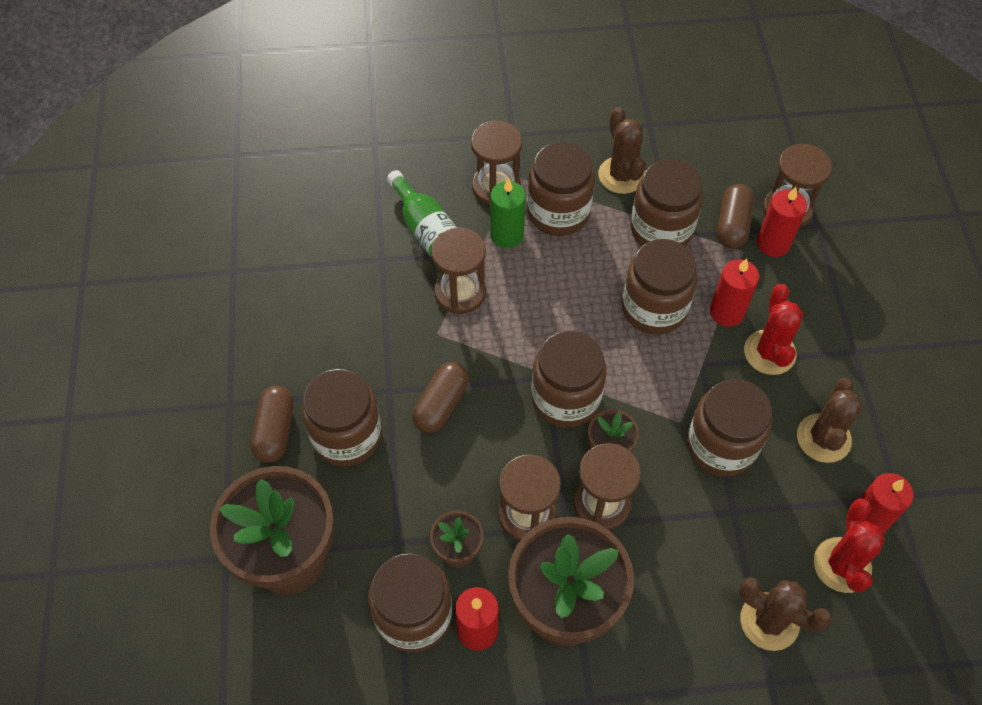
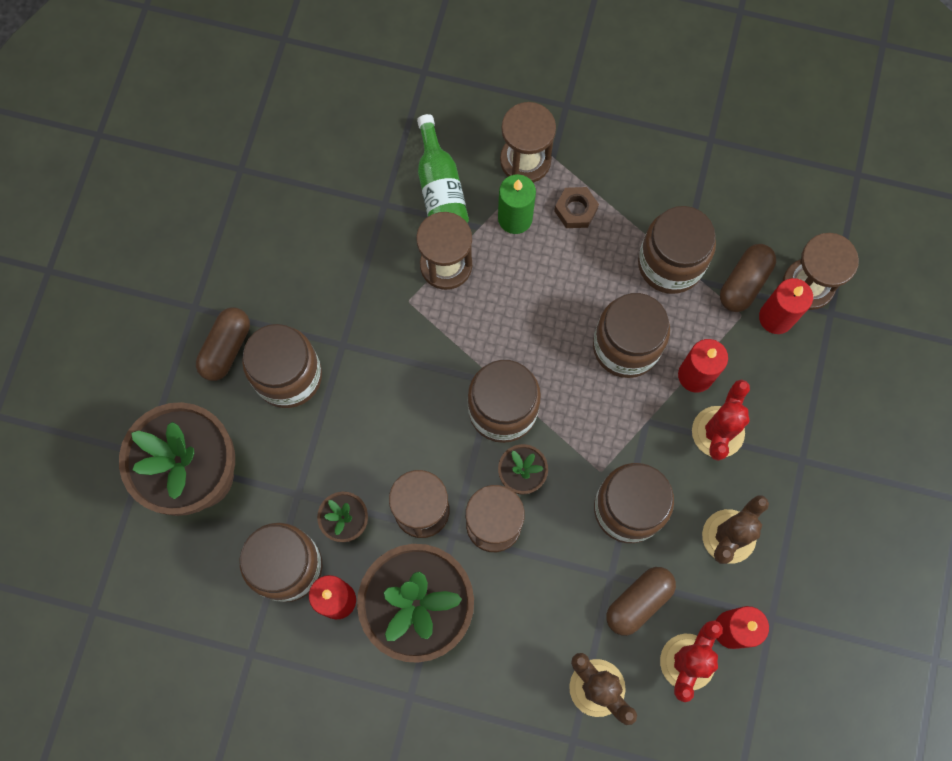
camera: 20 degrees right, 15 degrees up
(441, 405) = (385, 375): brown capsule -> brown capsule (638, 602)
(558, 212) = (576, 210): brown jar -> brown nut
(621, 175) = (656, 189): brown cactus -> none

